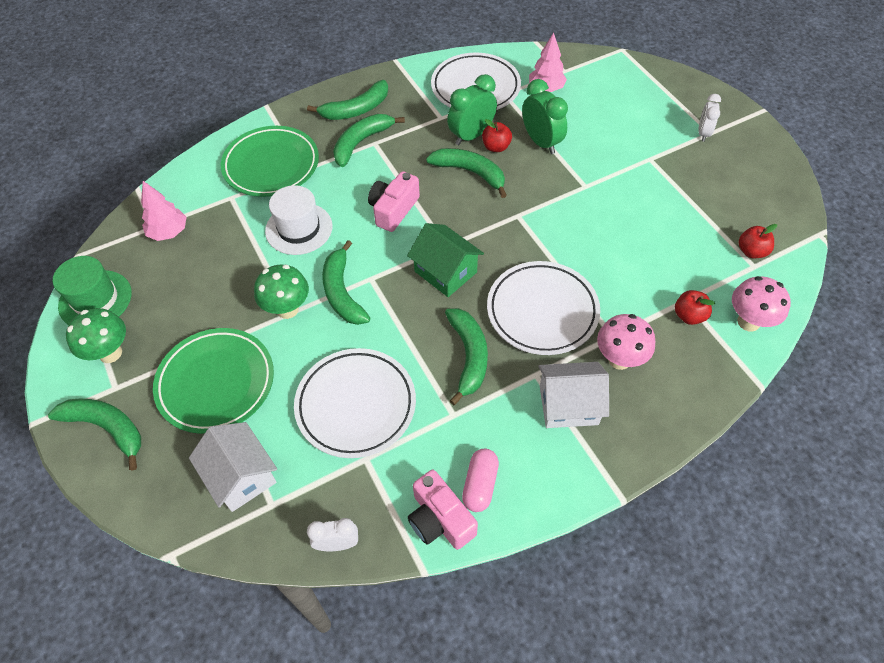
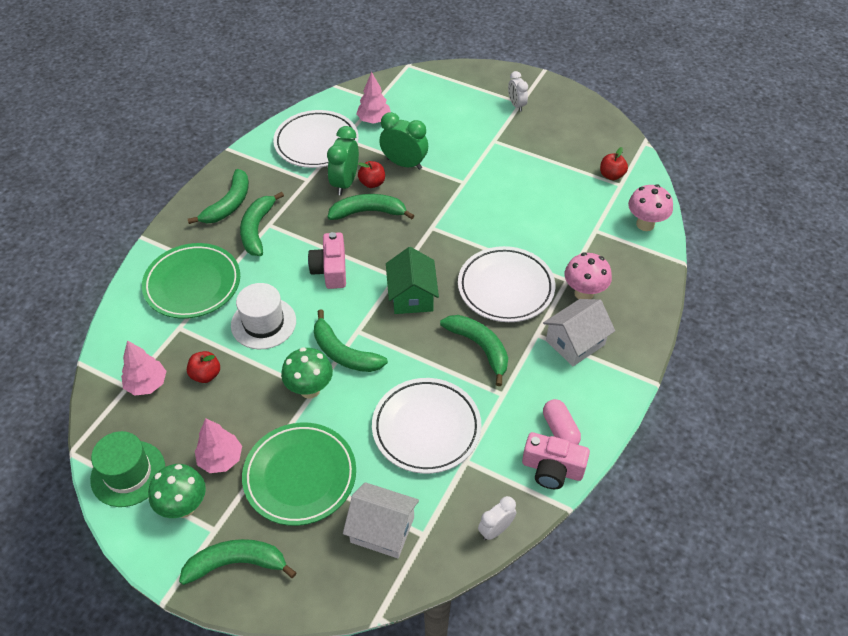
camera: 35 degrees left, 5 degrees down
(169, 329) = (221, 459): none -> pink tree
(445, 272) = (412, 296): green house -> green house turned 75 degrees clockwise
(689, 316) = (605, 240): red apple -> red apple (206, 375)

